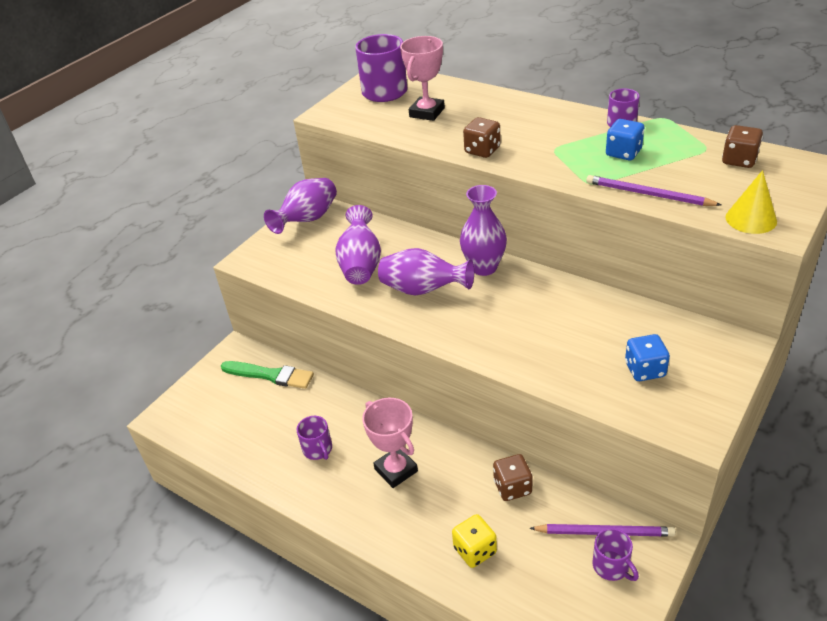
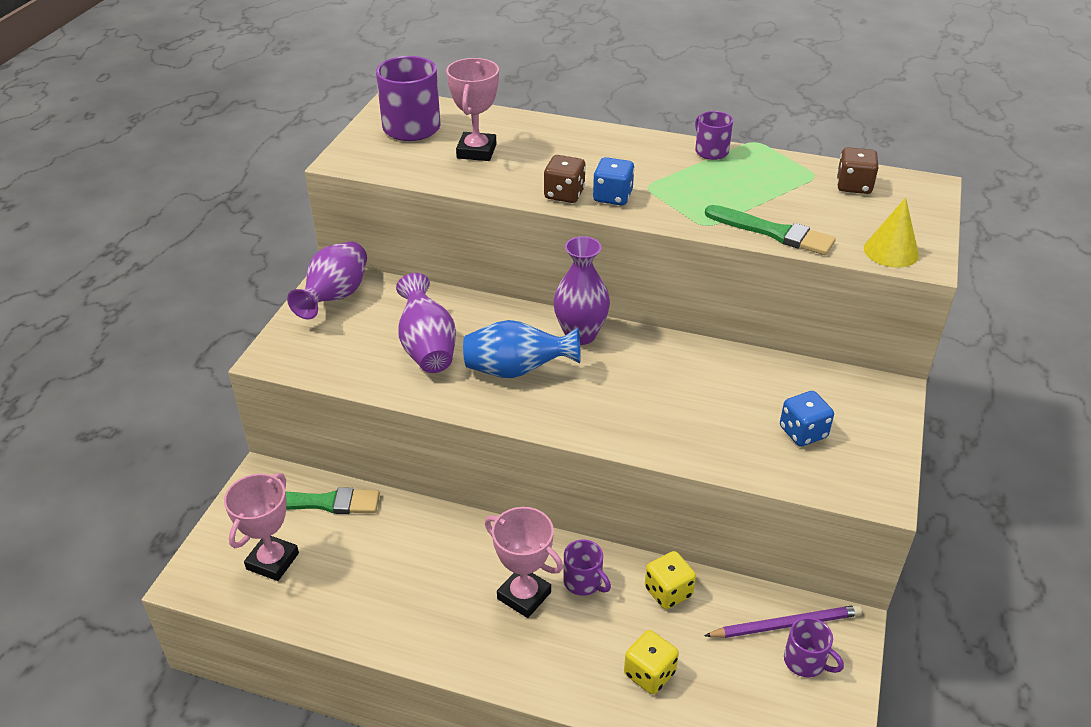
camera: 20 degrees left, 0 degrees up
(222, 413) = (273, 561): none -> pink trophy
(318, 449) = (417, 587): purple mug -> purple mug (584, 582)
(423, 290) = (517, 370): purple vase -> blue vase
(512, 487) = (668, 592): brown dice -> yellow dice
(623, 153) = (727, 186): blue dice -> blue dice (612, 197)
(648, 194) = (773, 232): purple pencil -> green brush

